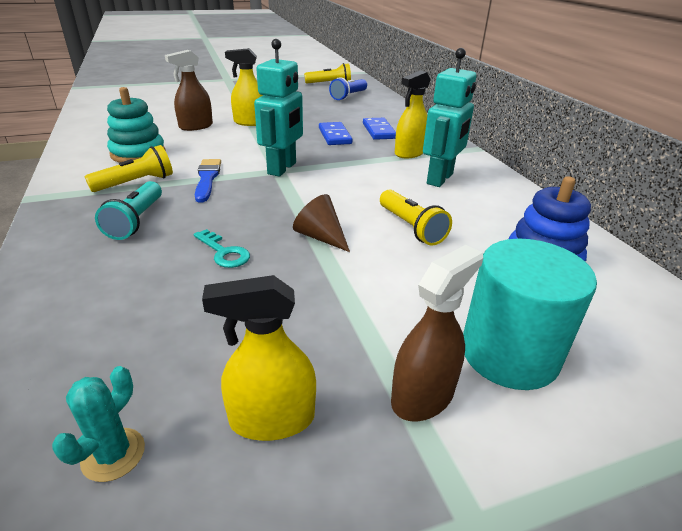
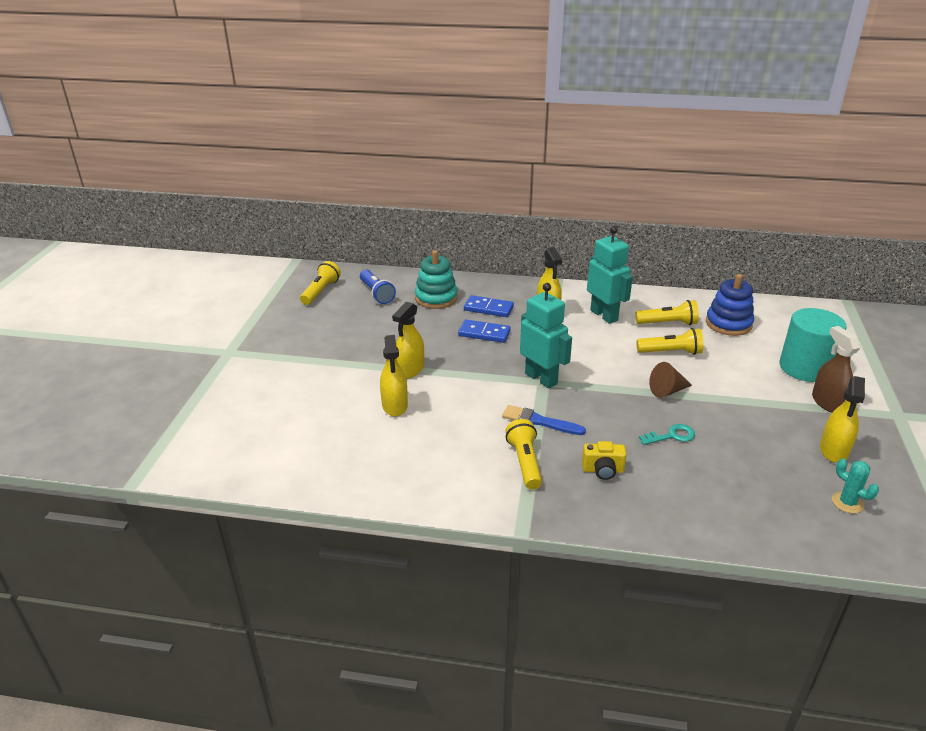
camera: 60 degrees left, 0 degrees up
(136, 221) = (603, 470): turquoise flashlight -> yellow camera
(138, 153) = (450, 453): turquoise stacking toy -> turquoise stacking toy (436, 298)
(196, 126) = (395, 405): brown spray bottle -> yellow spray bottle
(477, 217) = (668, 323): none -> yellow flashlight

